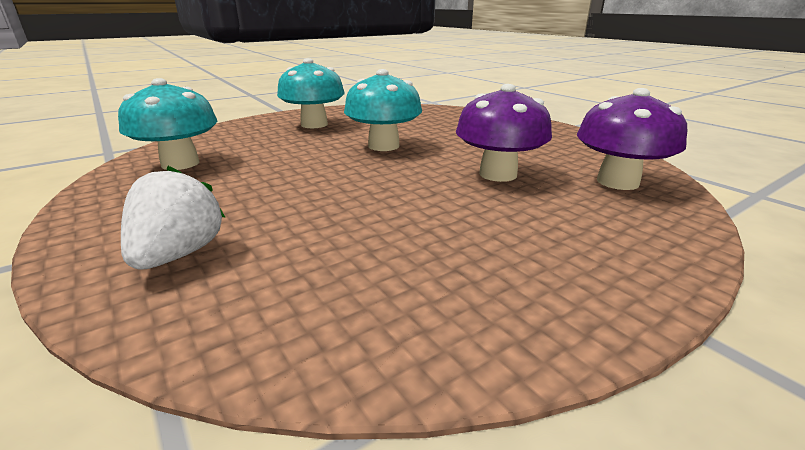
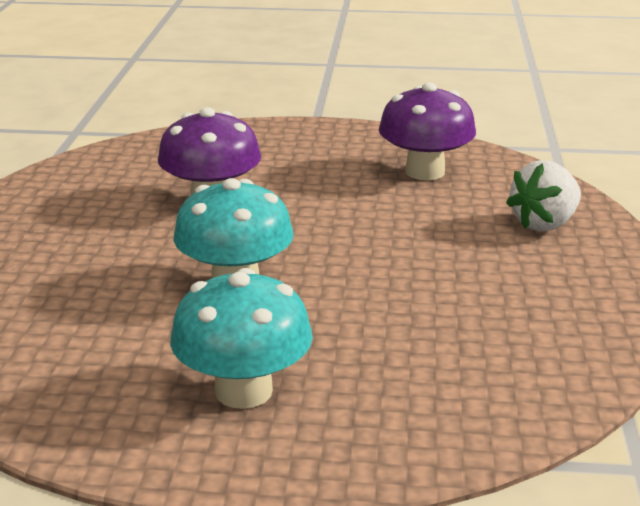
camera: 140 degrees left, 0 degrees up
(180, 163) = (521, 349): turquoise mushroom -> none
(617, 182) = (145, 162): purple mushroom -> purple mushroom (425, 172)

